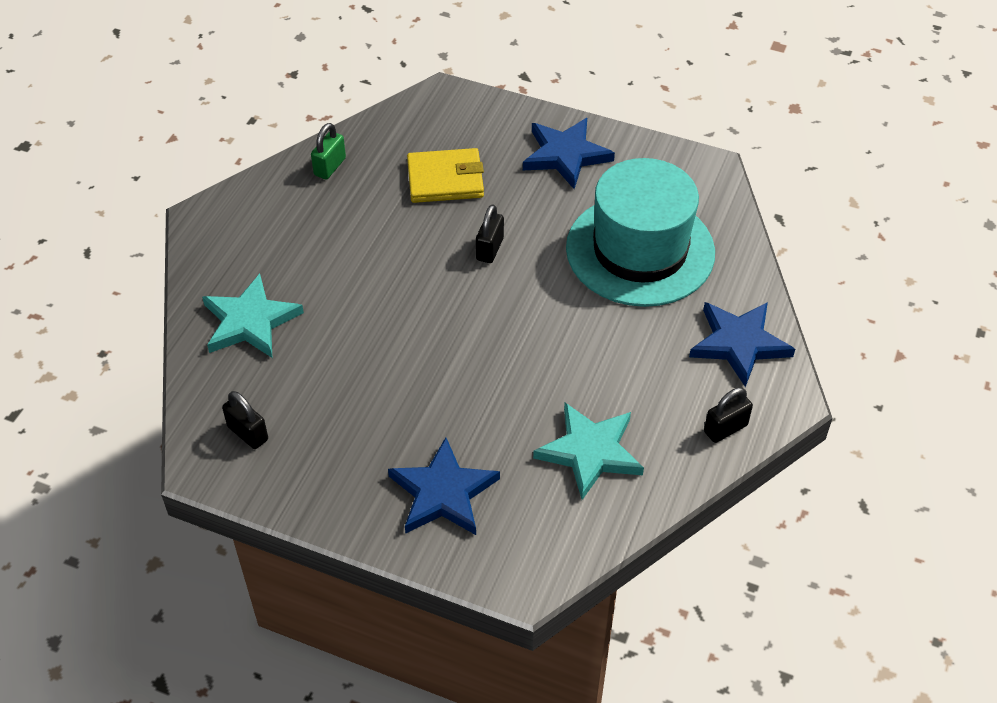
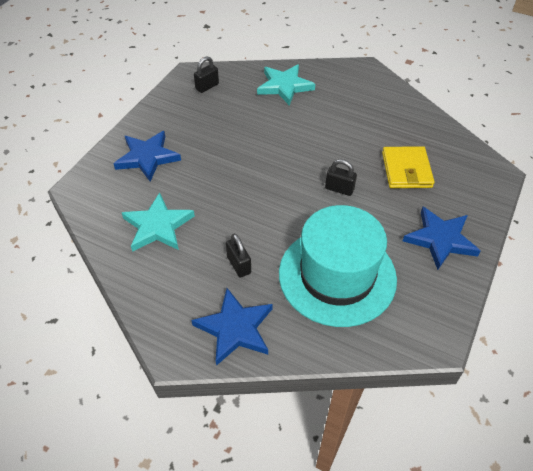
camera: 95 degrees right, 0 degrees up
(330, 167) = (413, 116): green padlock -> none
(725, 428) = (157, 305): black padlock -> black padlock (239, 265)

